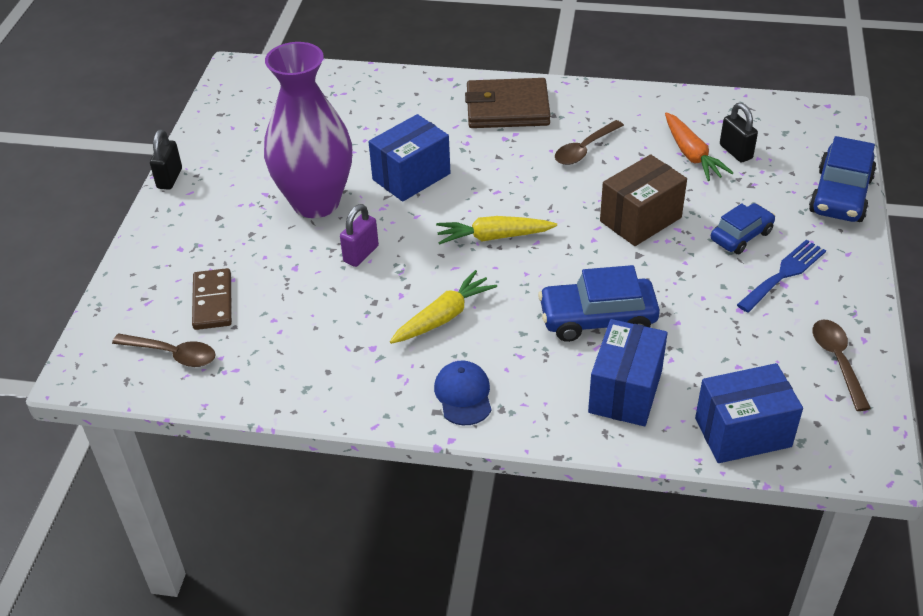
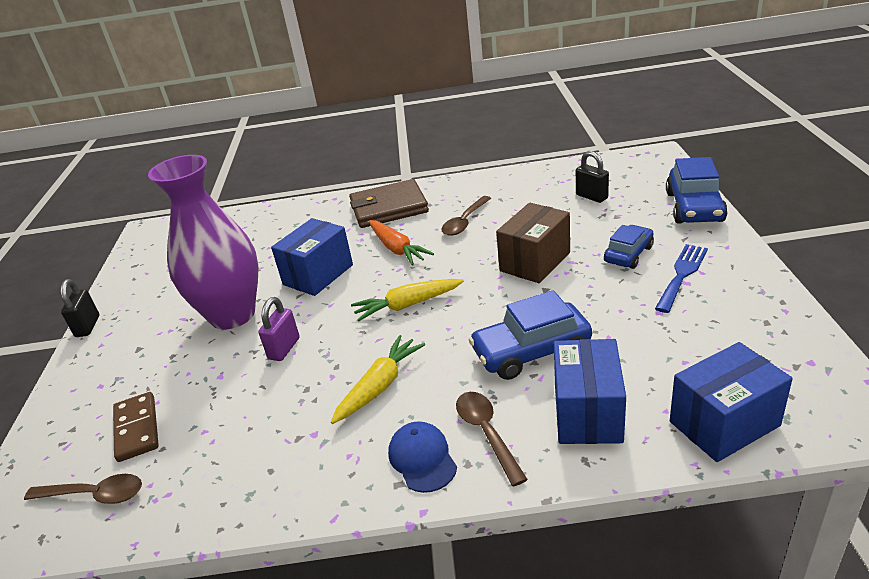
camera: 10 degrees left, 10 degrees down
(692, 155) = (556, 206): orange carrot -> orange carrot (397, 249)
(837, 361) = (773, 334): brown spoon -> brown spoon (486, 433)

